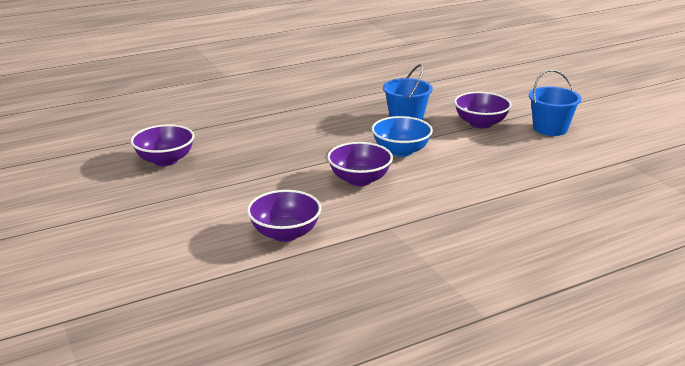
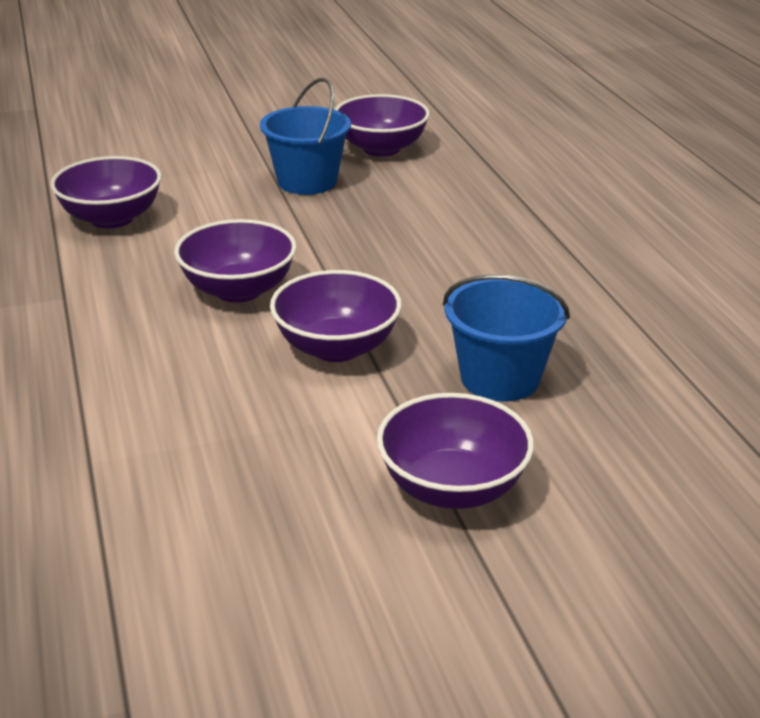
camera: 100 degrees right, 5 degrees up
(401, 151) = (336, 347): blue bowl -> purple bowl
(550, 128) = (389, 616): blue bucket -> blue bucket (307, 181)

